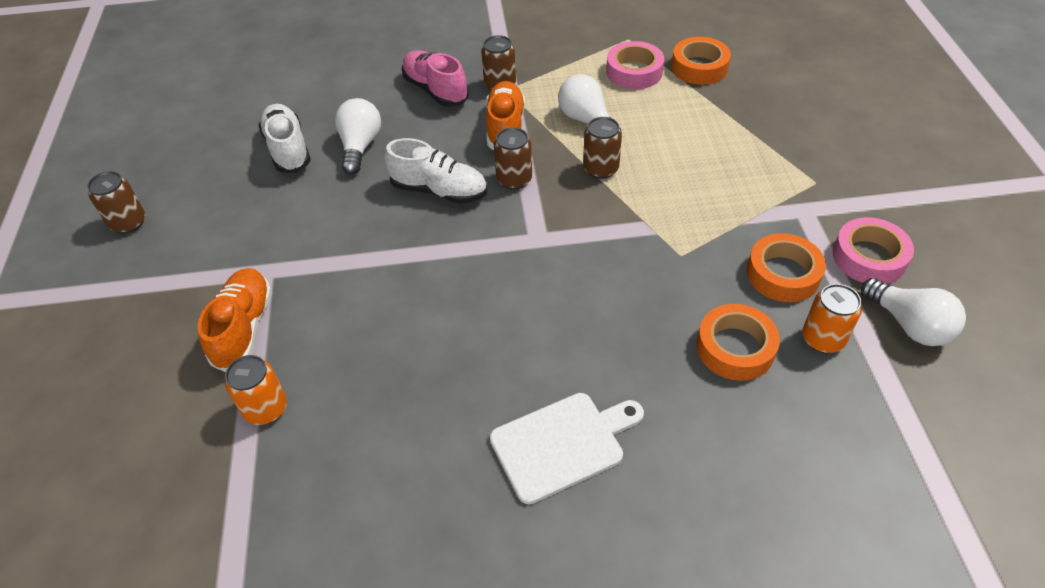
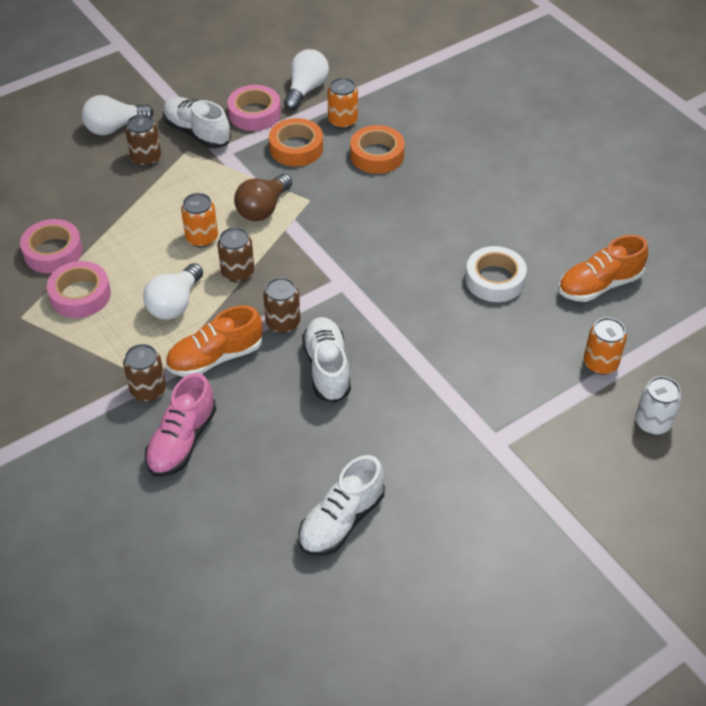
camera: 120 degrees left, 0 degrees up
(128, 223) = (519, 594): brown can -> brown can (146, 158)
(161, 413) = (652, 422): none -> white can
(244, 328) = (553, 419): orange shoe -> orange shoe (599, 285)
(360, 146) = (303, 459): white light bulb -> white light bulb (115, 127)
(452, 370) = (494, 280): none -> white tape
(562, 444) = (505, 208): white cutting board -> none
(665, 158) = (202, 238): none -> orange can
(686, 213) = (263, 208): none -> brown light bulb
(699, 67) = (53, 252): orange tape -> pink tape
(847, 198) = (197, 133): none -> white shoe

